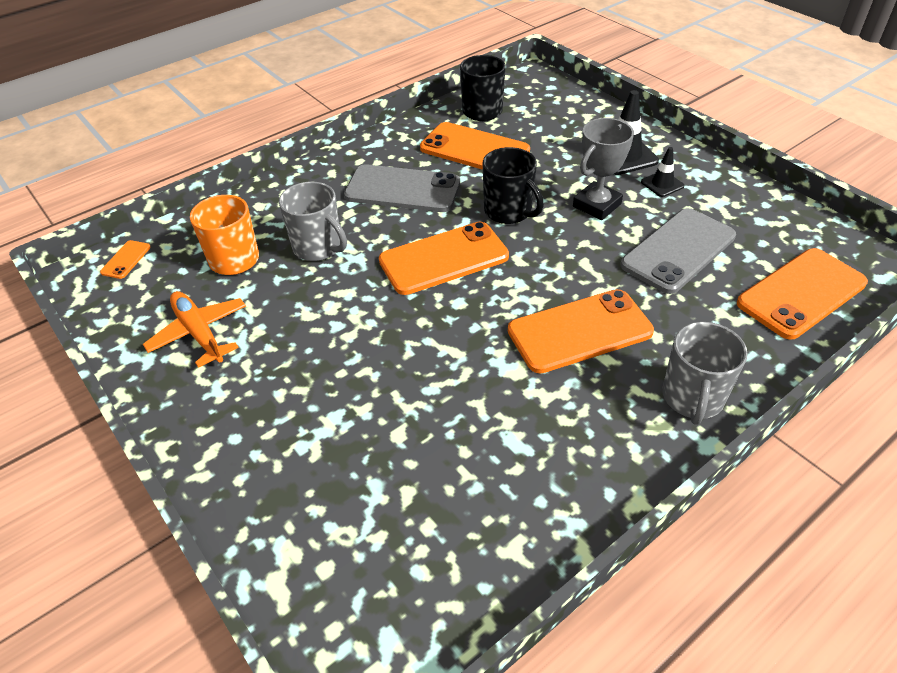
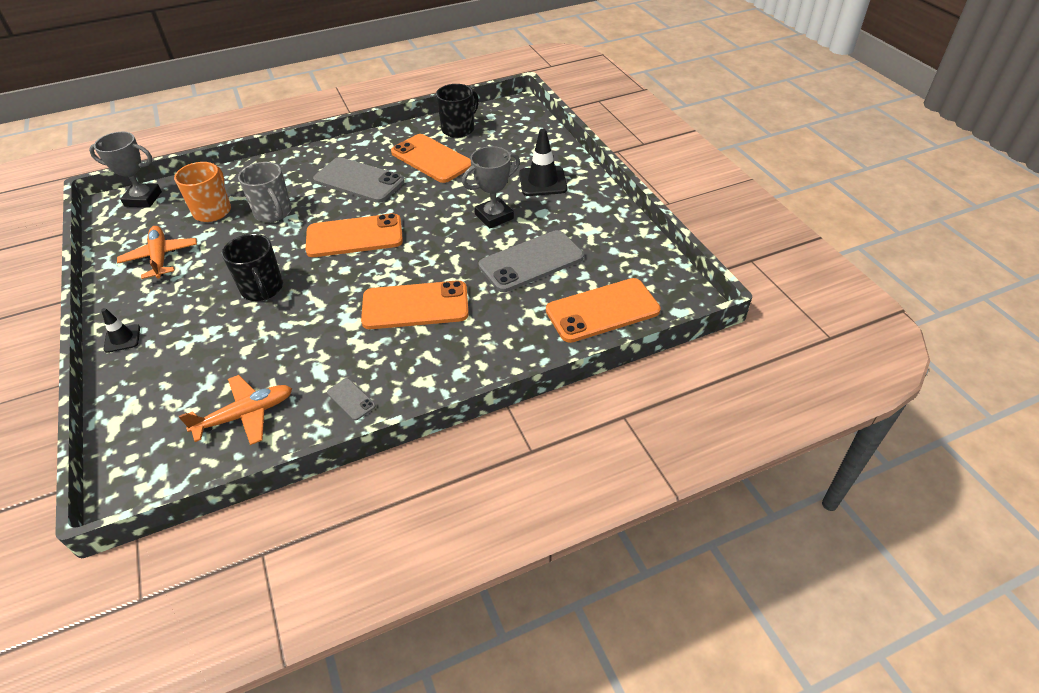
camera: 15 degrees right, 0 degrees up
(126, 260) = (143, 199): orange phone -> grey trophy
(457, 527) = (245, 415): none -> orange plane
(509, 211) = (425, 210): black mug -> black mug (262, 289)
(583, 471) = (351, 399): none -> grey phone
(662, 184) = (557, 209): black traffic cone -> black traffic cone (122, 338)
(692, 398) = (462, 368): grey mug -> none

